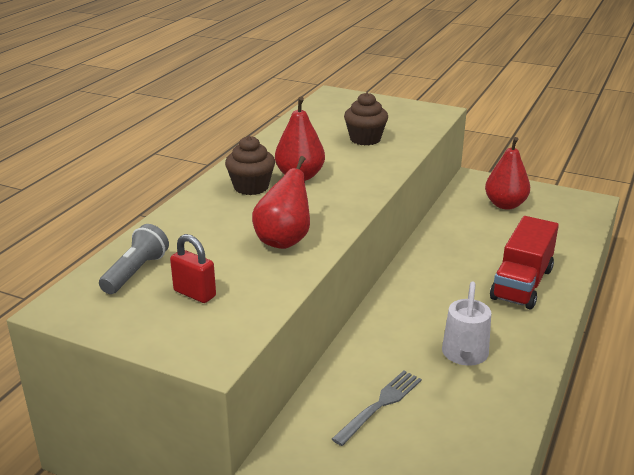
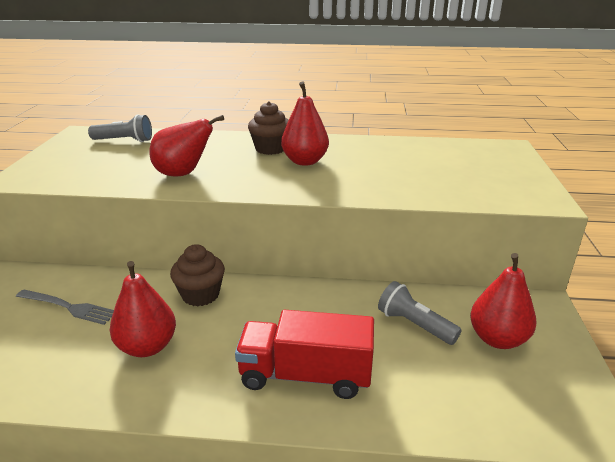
camera: 70 degrees right, 0 degrees up
(194, 294) = (97, 160): red padlock -> none
(365, 139) = (415, 175): brown cupcake -> brown cupcake (200, 295)
(464, 355) = (147, 347): white watering can -> red pear
(479, 229) = (414, 325): none -> grey flashlight

